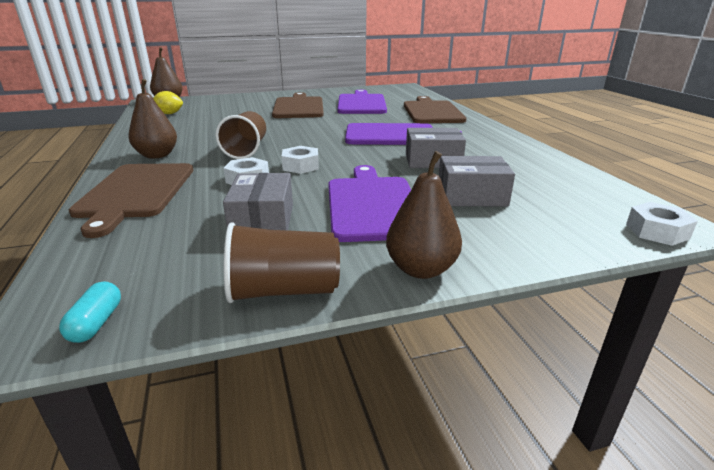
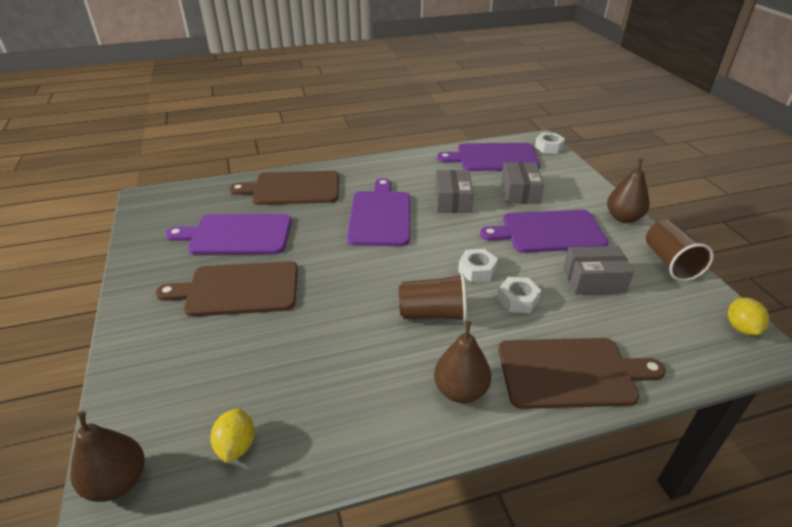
camera: 90 degrees left, 10 degrees up
(96, 323) = (741, 327): turquoise capsule -> yellow lemon
(567, 186) = (493, 157): none -> purple cutting board

